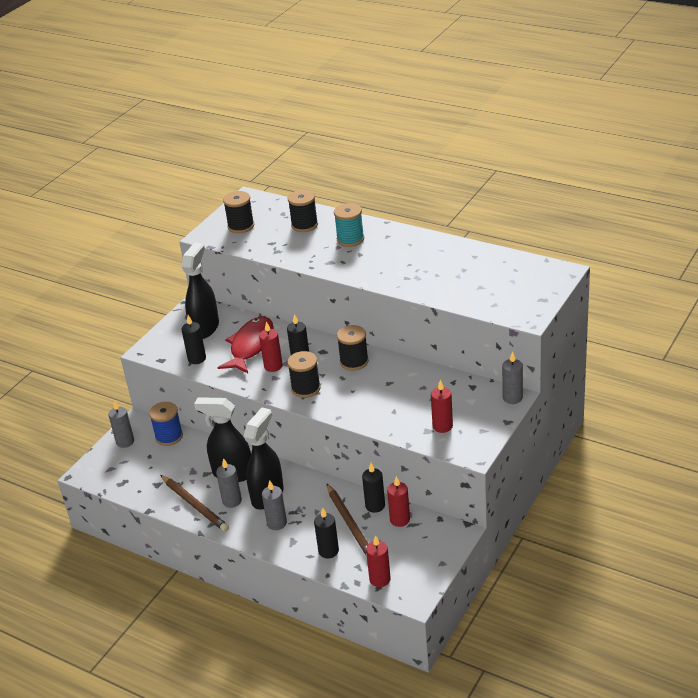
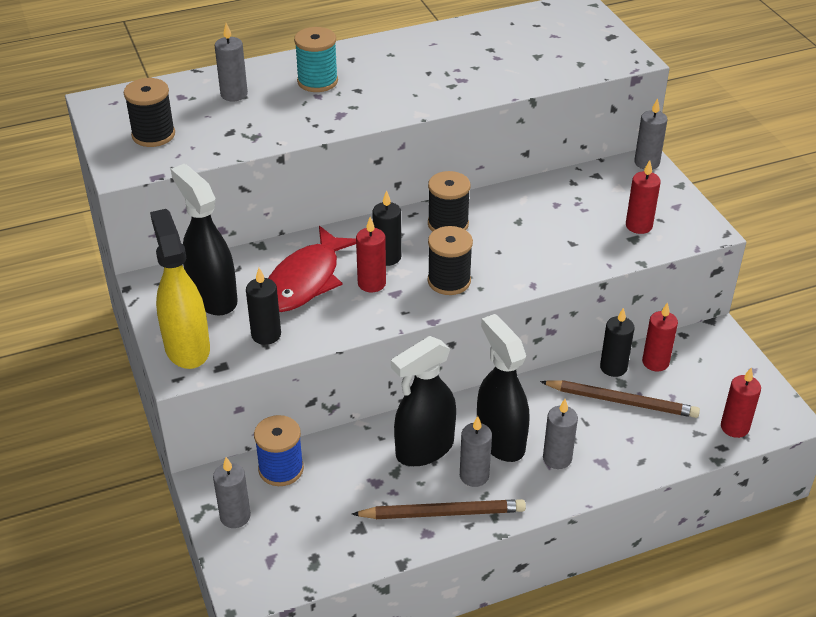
camera: 55 degrees left, 5 degrees up
(162, 343) = (187, 347): none -> yellow spray bottle
(250, 346) = (305, 280): red fish -> red fish turned 120 degrees counterclockwise
(304, 225) = (234, 94): black spool -> grey candle
(328, 551) = (649, 442): black candle -> none

